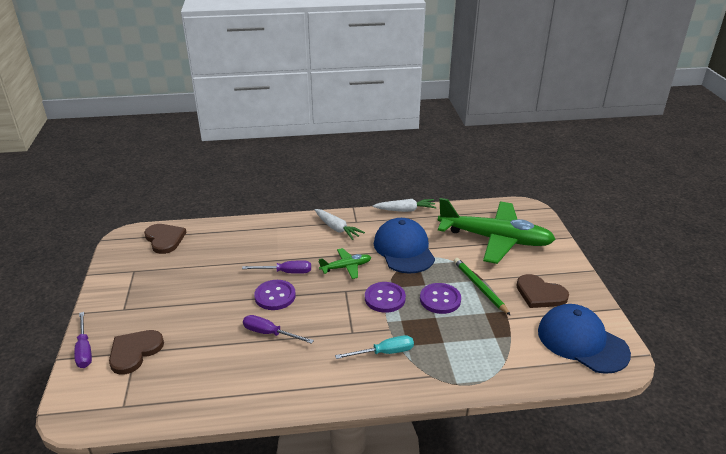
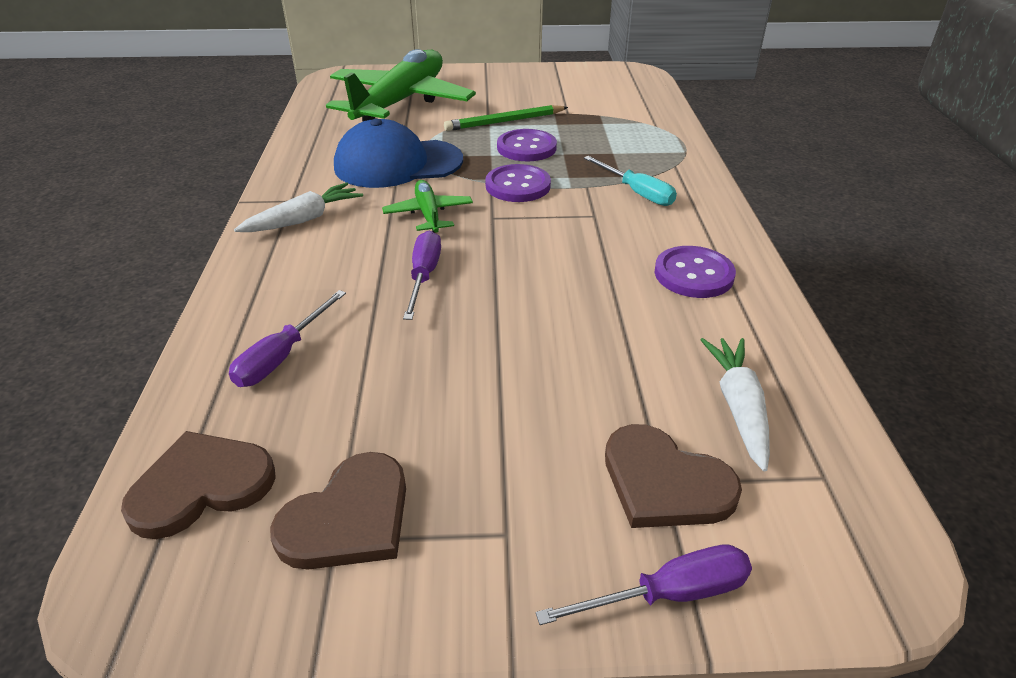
camera: 85 degrees left, 5 degrees up
(270, 333) = (598, 292): purple screwdriver -> purple screwdriver (282, 356)
(275, 296) = (494, 288): purple button -> purple button (693, 274)
(384, 353) = (637, 193): turquoise screwdriver -> turquoise screwdriver turned 150 degrees clockwise
(405, 210) = (284, 155): white carrot -> white carrot (738, 407)
(540, 294) = (524, 92): brown heart -> brown heart (349, 518)
(582, 341) = (608, 83): blue cap -> none

